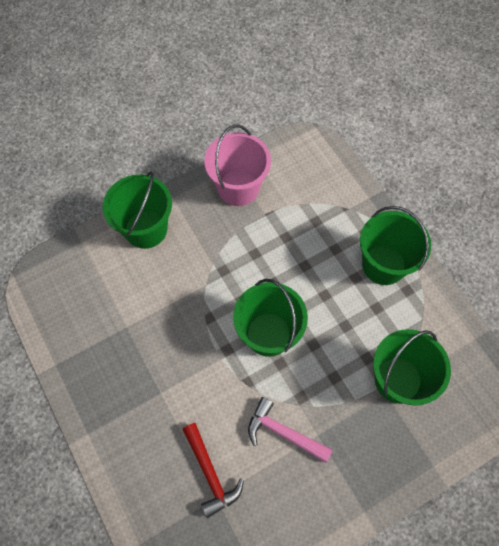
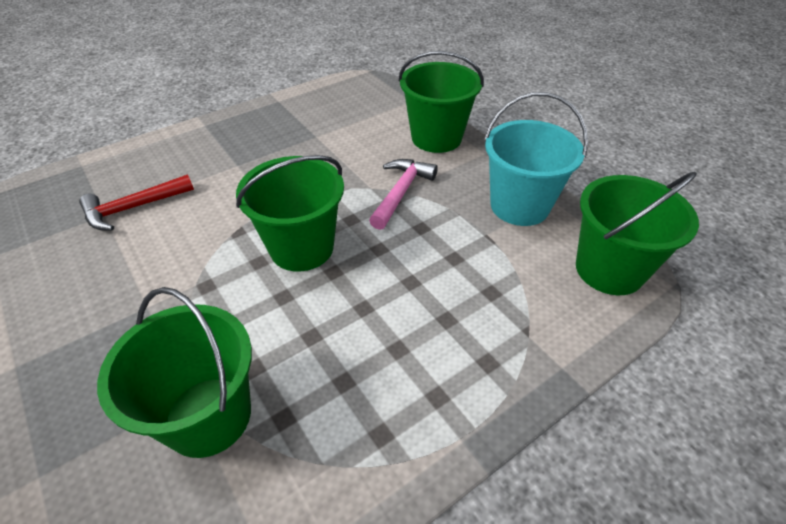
camera: 85 degrees right, 20 degrees down
(238, 188) = (519, 206): pink bucket -> turquoise bucket
(283, 432) = (162, 269): pink hammer -> pink hammer (401, 192)
(383, 265) = (428, 392): green bucket -> green bucket (609, 269)

